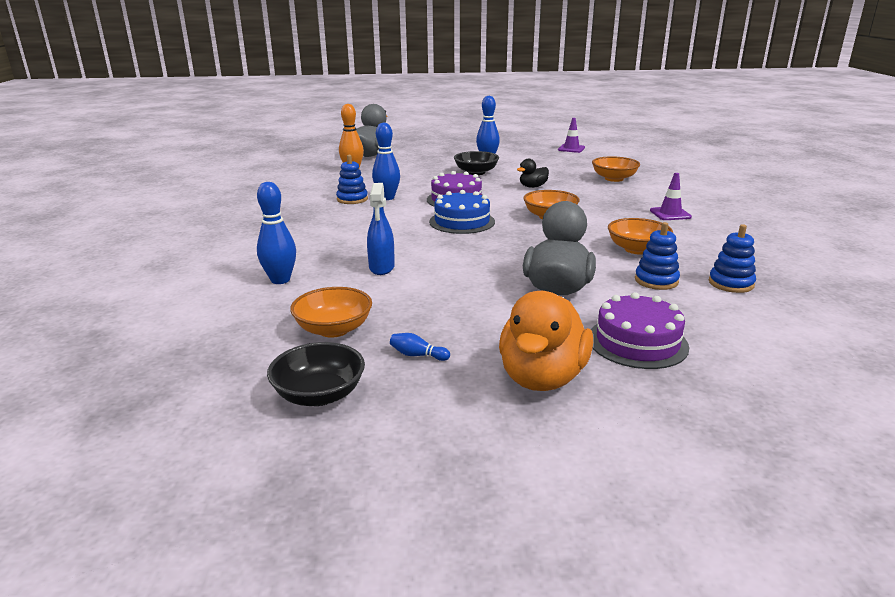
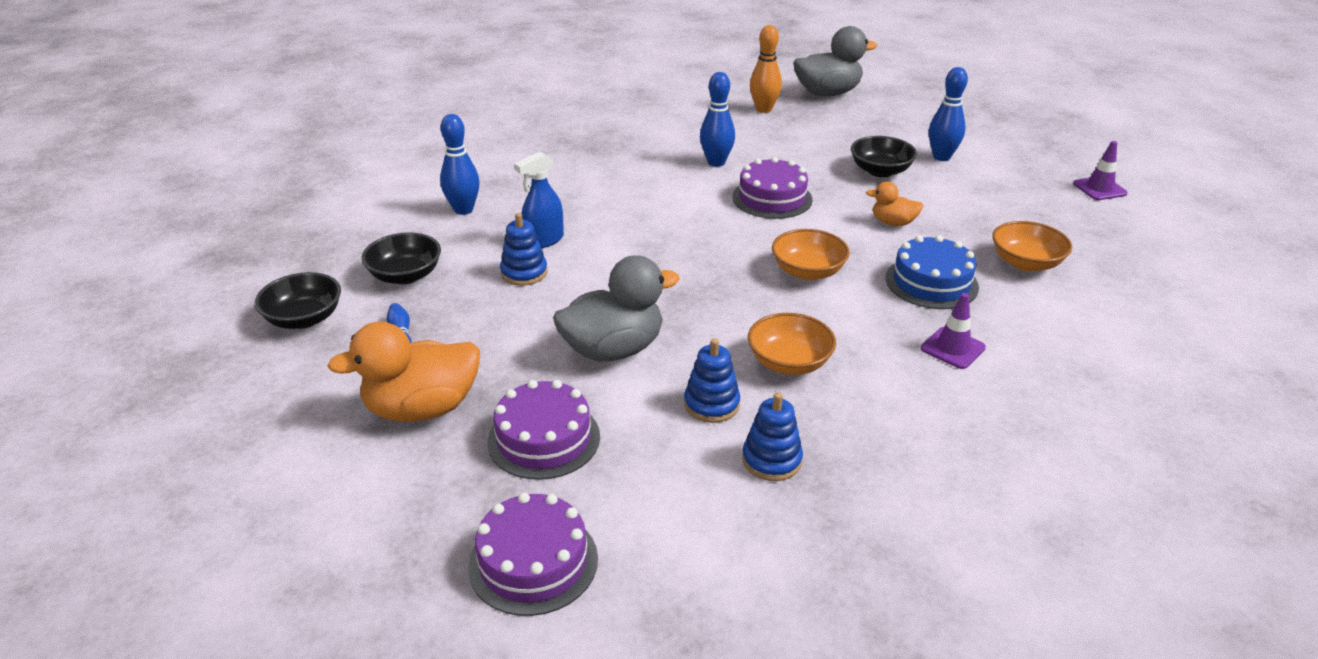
camera: 50 degrees right, 10 degrees up
(334, 329) = (405, 275): orange bowl -> black bowl
(352, 199) = (684, 149): blue stacking toy -> blue stacking toy (524, 273)
(462, 221) = (712, 229): blue cake -> blue cake (931, 282)
(533, 186) = (893, 223): black duck -> orange duck
(783, 389) = (533, 562): none -> purple cake

